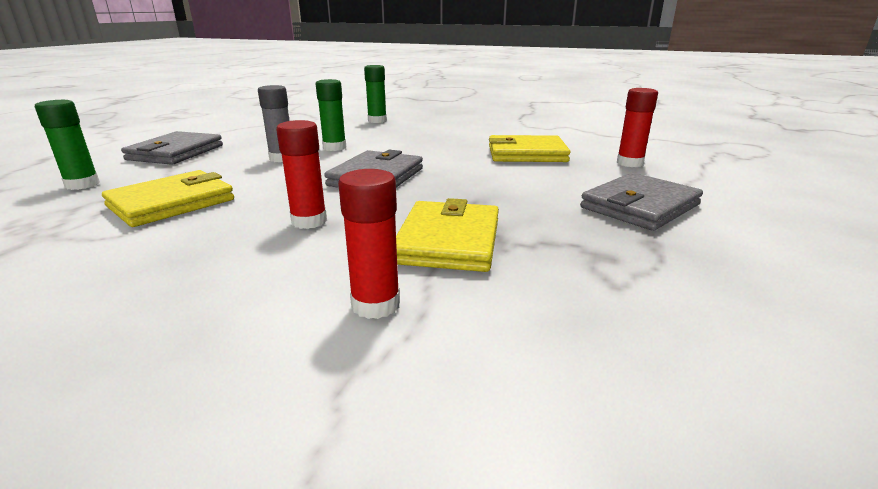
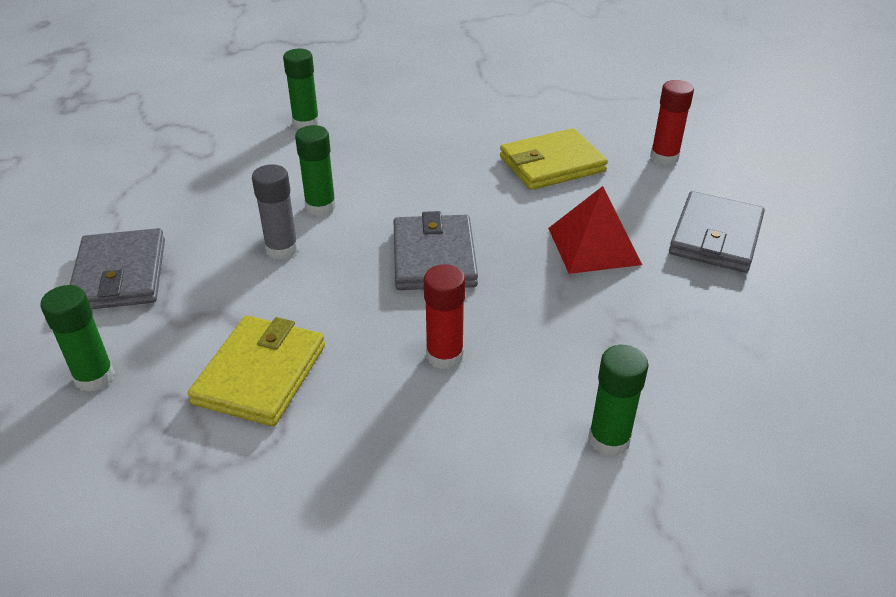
camera: 25 degrees left, 15 degrees up
(375, 304) = (609, 439): red glue stick -> green glue stick
(448, 241) = (597, 342): yellow wallet -> none
(513, 192) = (594, 246): none -> red pyramid

